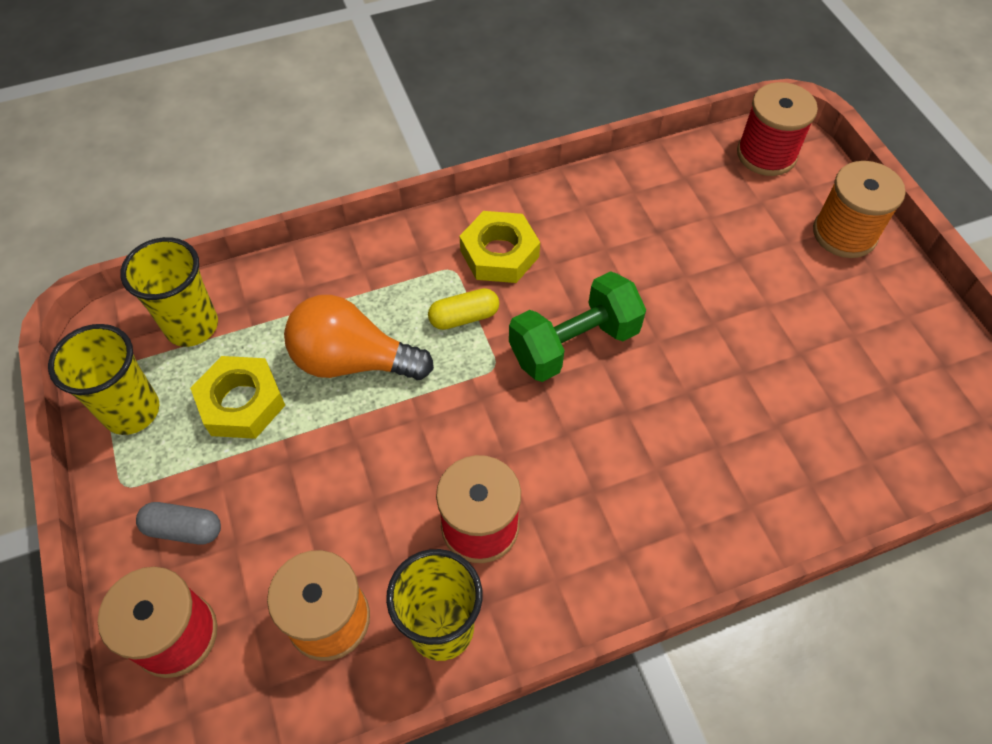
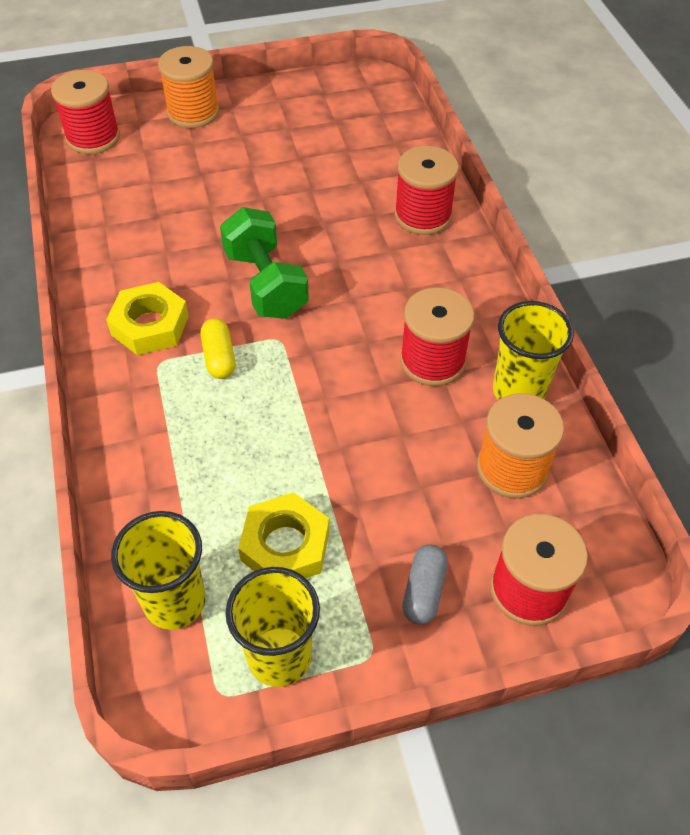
camera: 85 degrees left, 5 degrees down
(352, 361) = (252, 447): orange light bulb -> none
(729, 504) = (422, 215): none -> red spool

